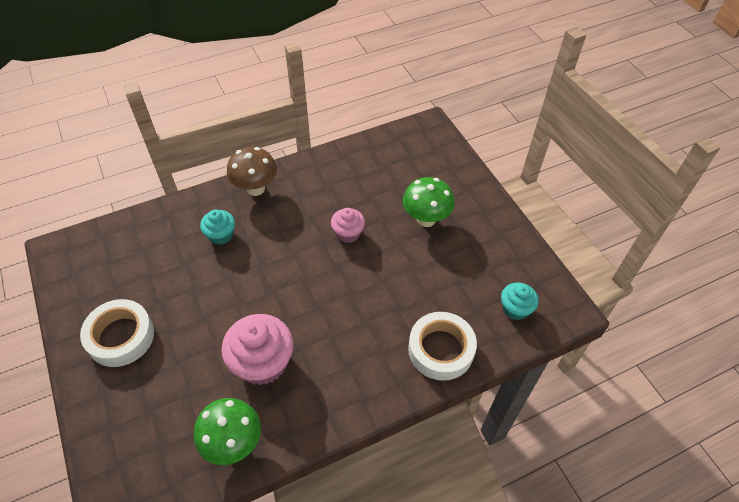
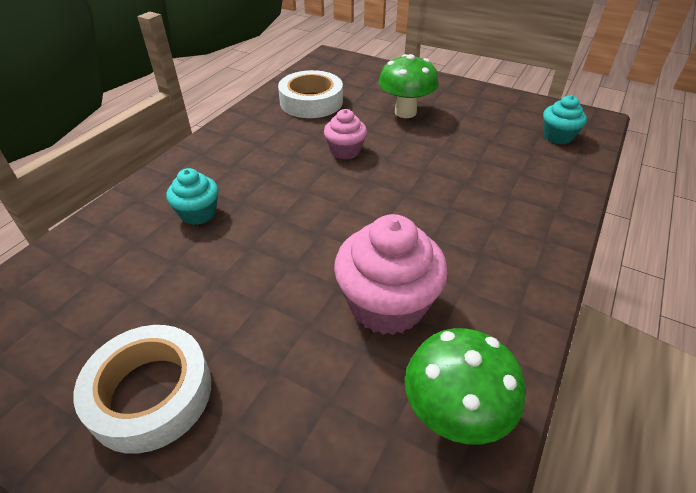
camera: 35 degrees left, 10 degrees down
(255, 188) = (200, 158): brown mushroom -> none
(441, 349) = (543, 193): white tape -> white tape (311, 102)

